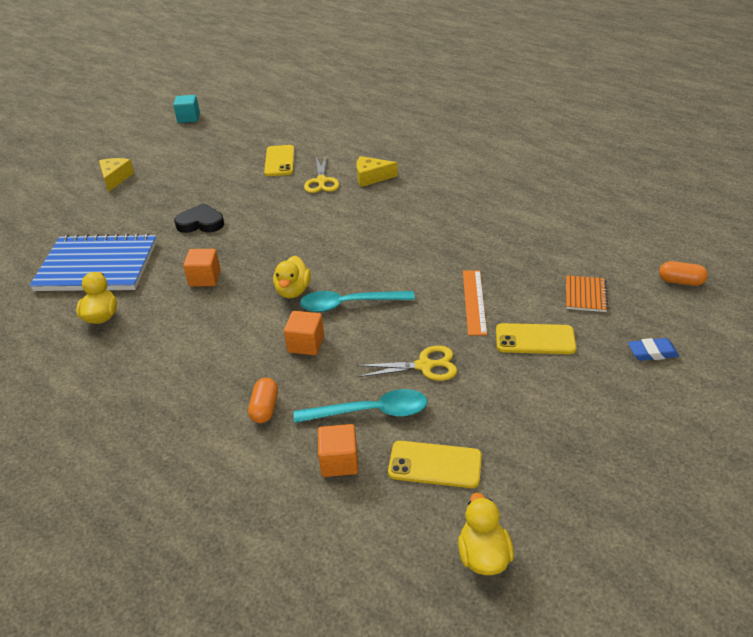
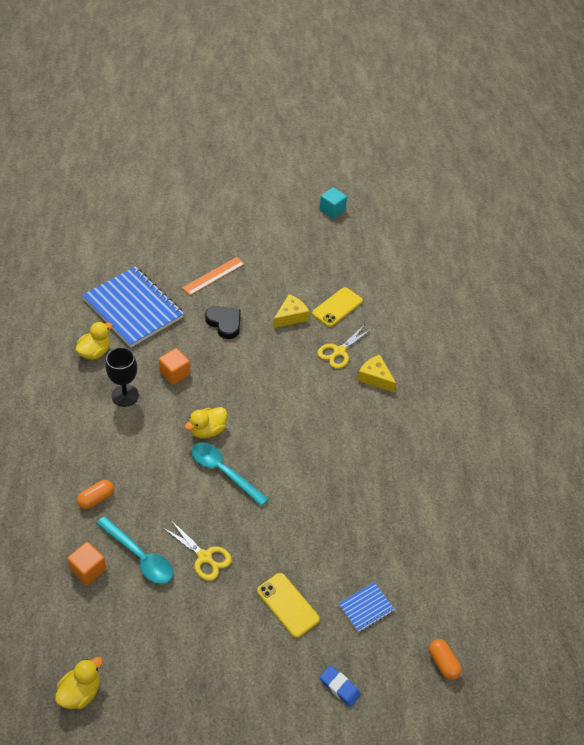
camera: 40 degrees right, 10 degrees up
(115, 178) = (223, 235): yellow cheese -> yellow cheese (290, 316)
(179, 322) = (125, 395): none -> black goblet
(306, 344) = (166, 477): orange cube -> none
(435, 465) = (126, 621): yellow phone -> none
(474, 301) = (293, 542): orange ruler -> orange ruler (213, 276)
(585, 295) = (366, 608): orange notebook -> blue notebook

